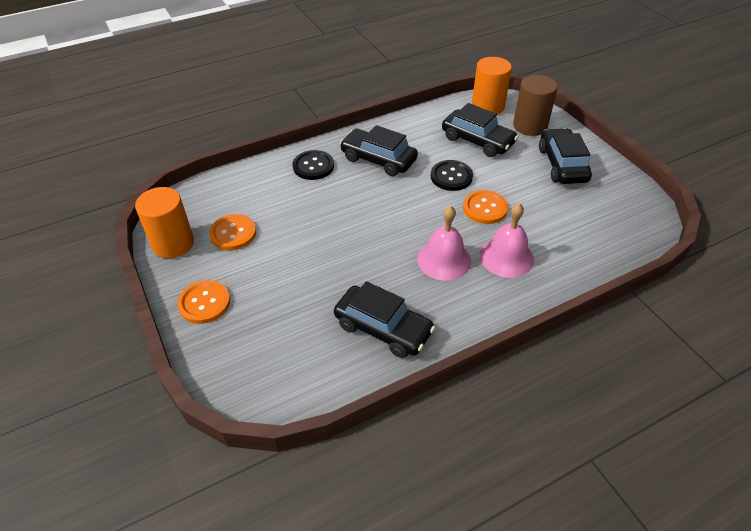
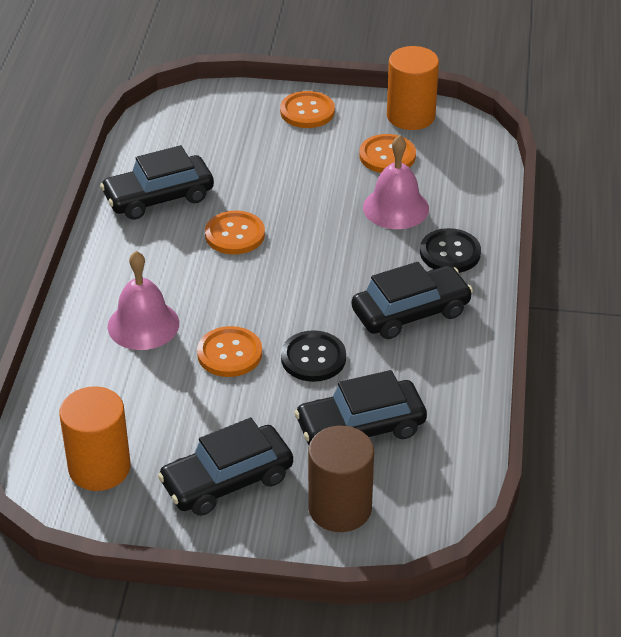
camera: 125 degrees right, 5 degrees down
(384, 263) = (235, 234): none -> orange button
(444, 260) = (192, 277): pink bell -> pink bell (395, 208)
(487, 107) = (431, 492): orange cylinder -> orange cylinder (99, 468)
(562, 164) = (227, 480): black car -> black car turned 120 degrees clockwise

